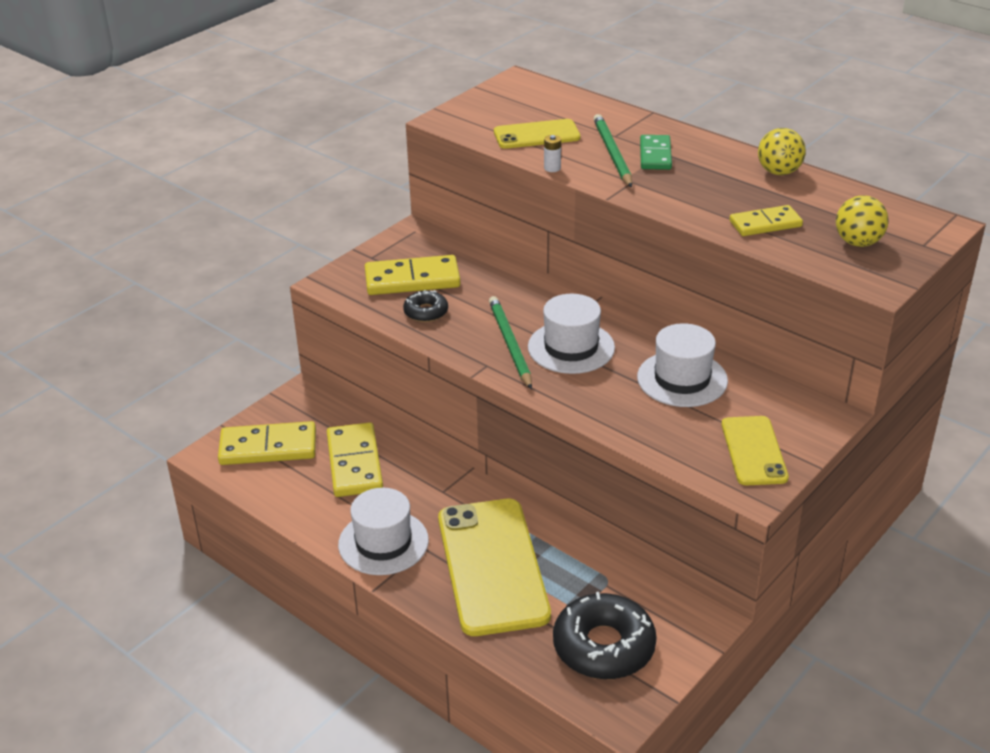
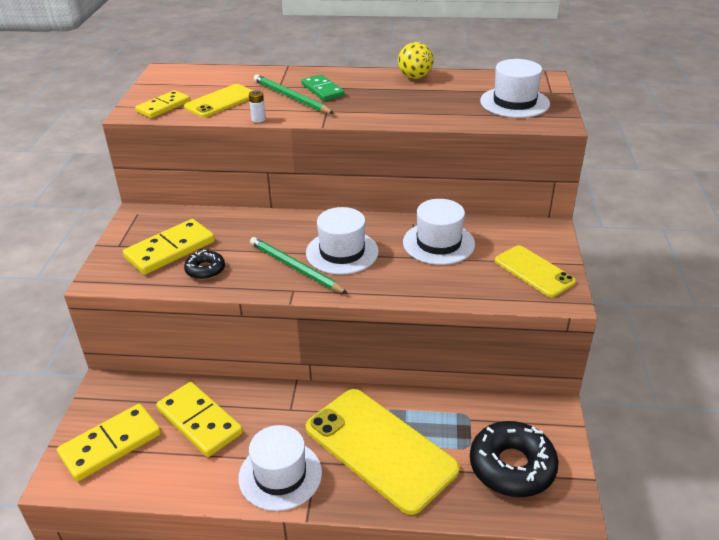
camera: 35 degrees left, 0 degrees up
(765, 224) = (446, 109): yellow domino -> yellow domino (163, 107)
(858, 242) = (514, 102): yellow ball -> white hat

